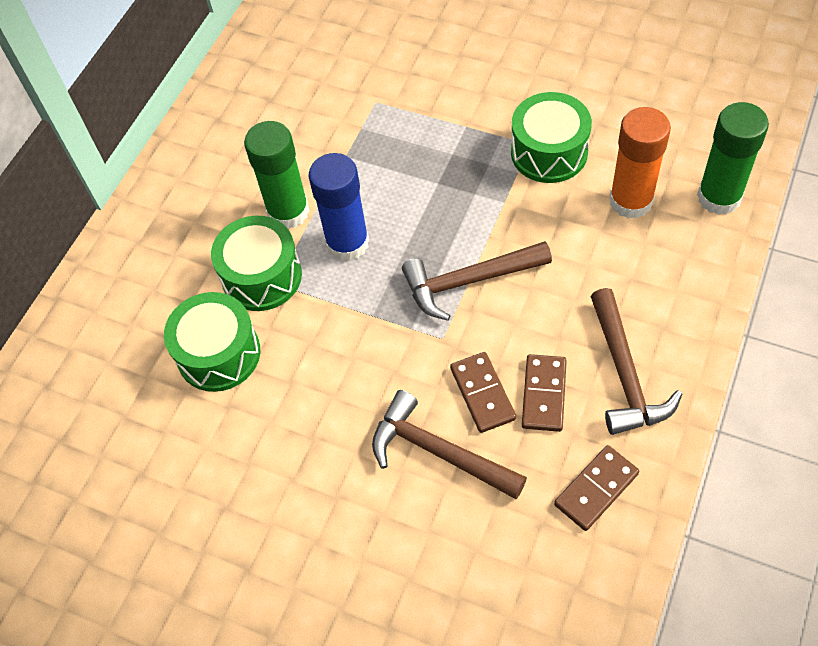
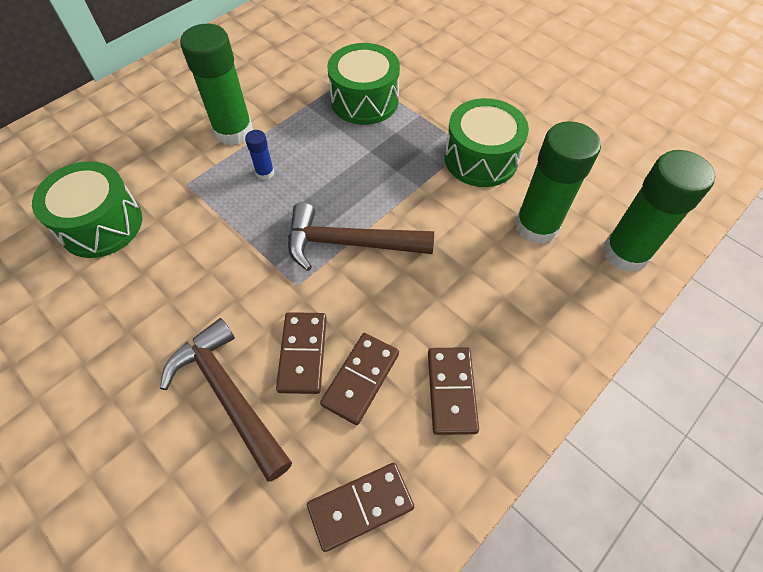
camera: 15 degrees right, 0 degrees up
(262, 276) = (179, 174): green drum -> green drum (364, 100)
(347, 243) = (265, 173): blue glue stick -> blue glue stick, size x0.45
(625, 374) = (451, 391): brown hammer -> brown domino
(631, 201) = (536, 226): orange glue stick -> green glue stick

